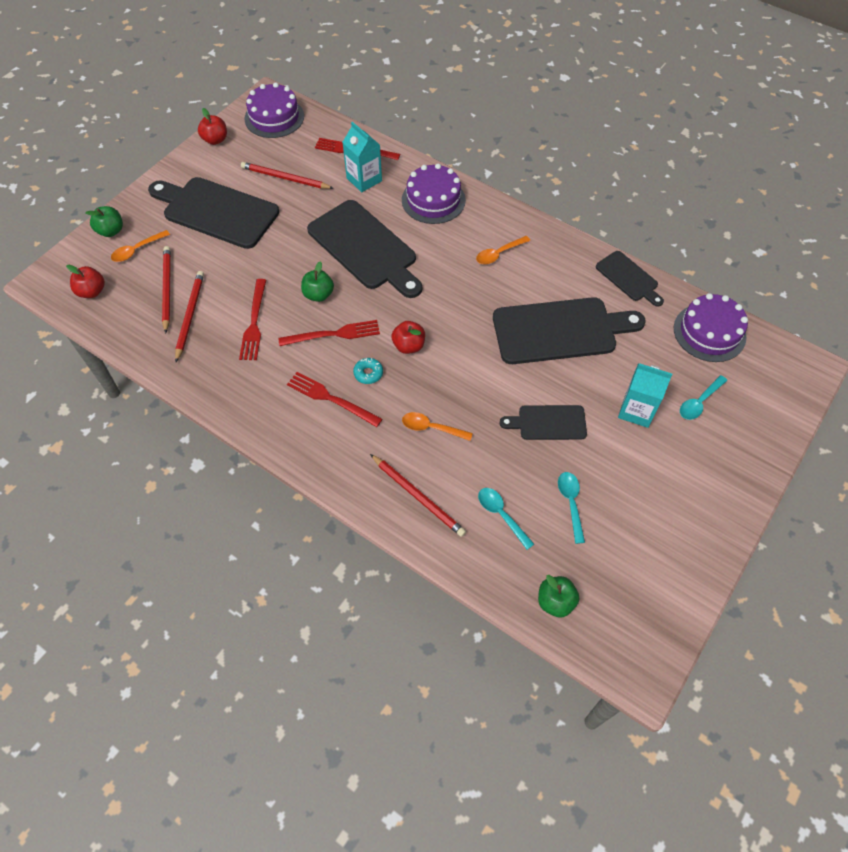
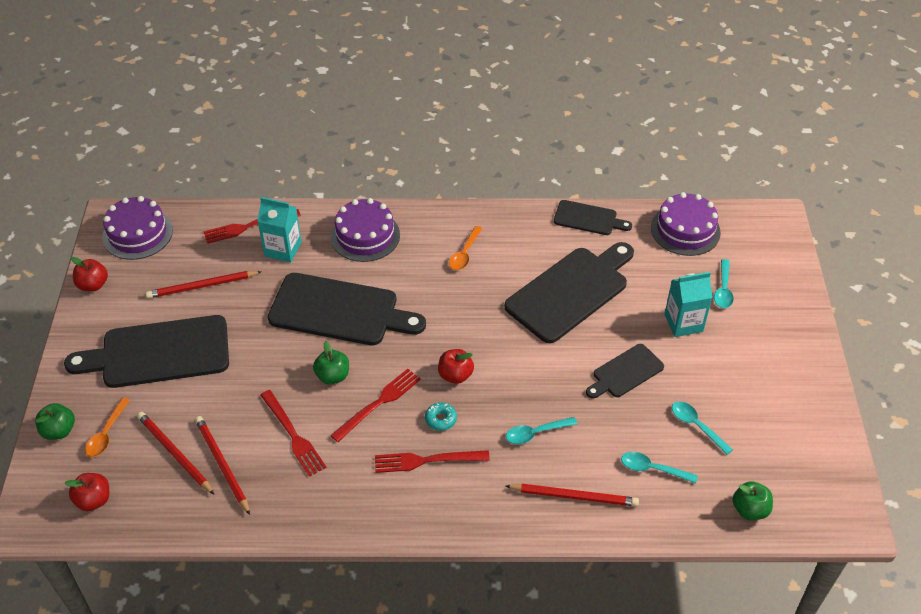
camera: 35 degrees left, 10 degrees down
(431, 428) = (535, 433): orange spoon -> turquoise spoon

